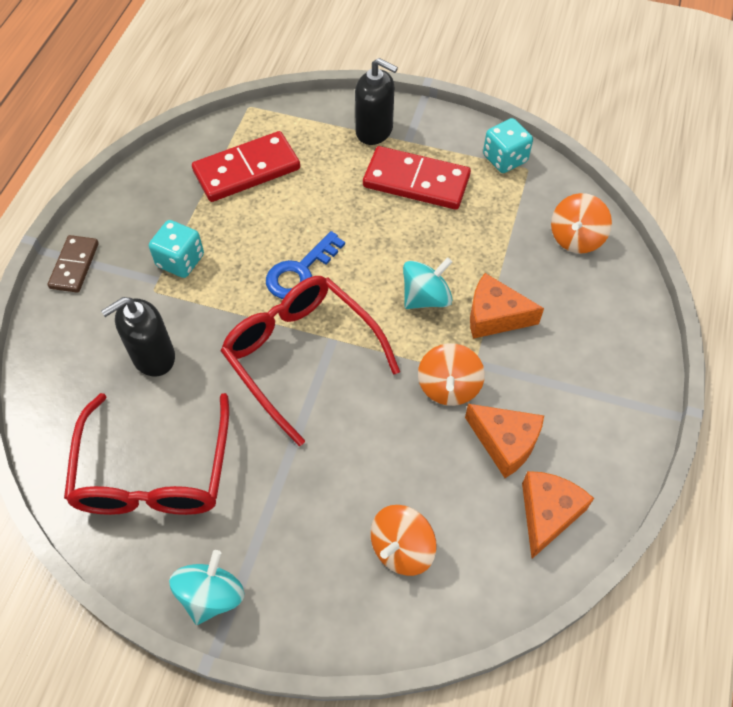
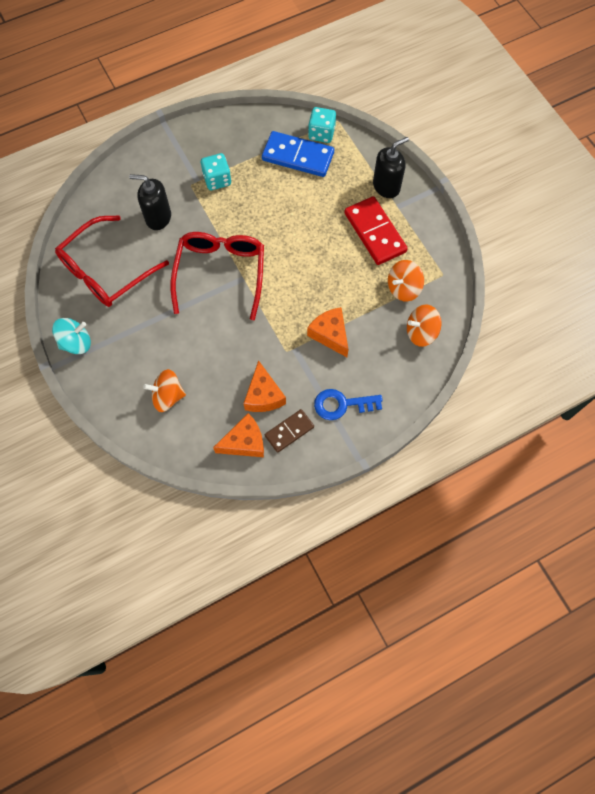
camera: 45 degrees right, 10 degrees up
(74, 265) = (169, 143): brown domino -> brown domino (289, 431)
(247, 170) = (298, 156): red domino -> blue domino
(300, 272) = (265, 232): blue key -> blue key (342, 404)
(374, 131) = (386, 186): black soap dispenser -> black soap dispenser turned 105 degrees counterclockwise
(426, 297) = (308, 296): turquoise spinning top -> none
(448, 386) = (269, 347): orange spinning top -> orange spinning top (403, 288)
(505, 159) = (437, 259): turquoise dice -> turquoise dice (321, 133)

